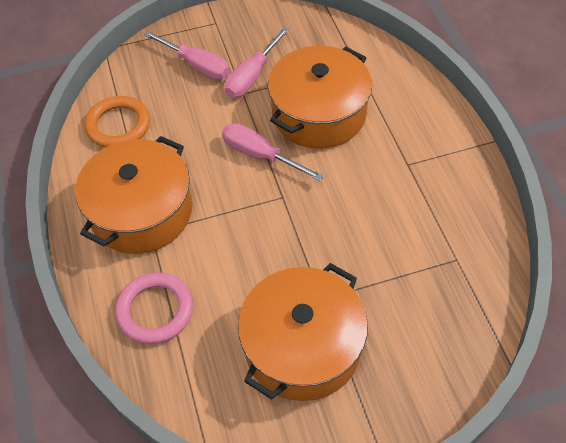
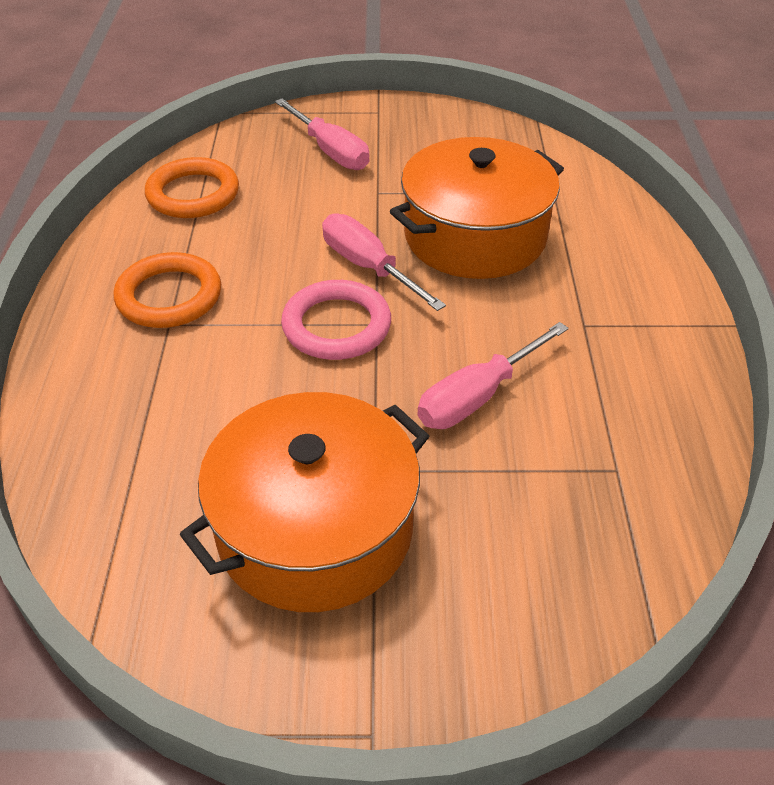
camera: 15 degrees right, 10 degrees down
(141, 211) = (169, 296): orange pot -> orange ring
(155, 310) = (121, 421): pink ring -> pink ring (336, 326)
(252, 76) = (399, 176): pink screwdriver -> pink screwdriver (478, 396)

